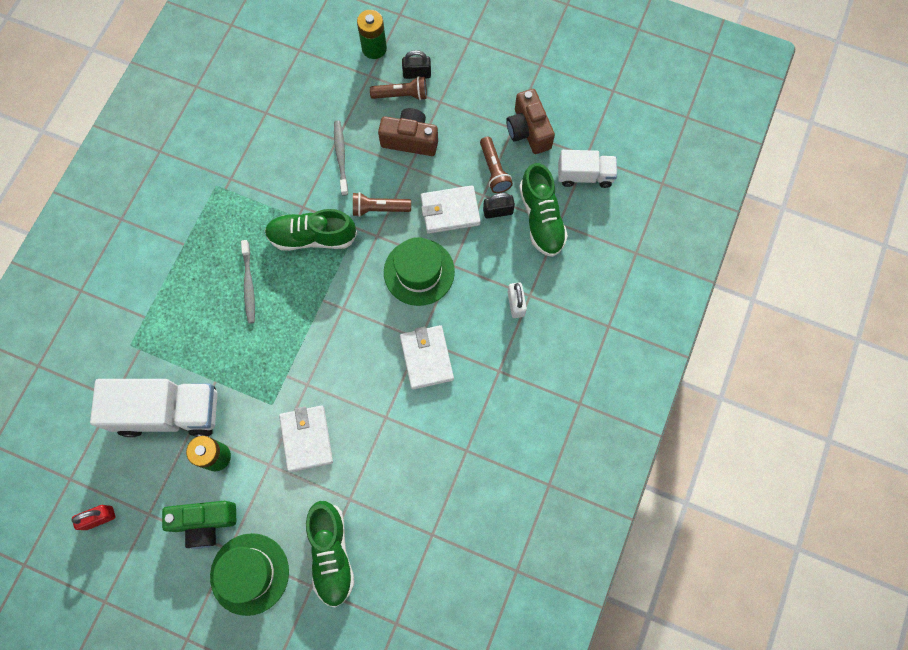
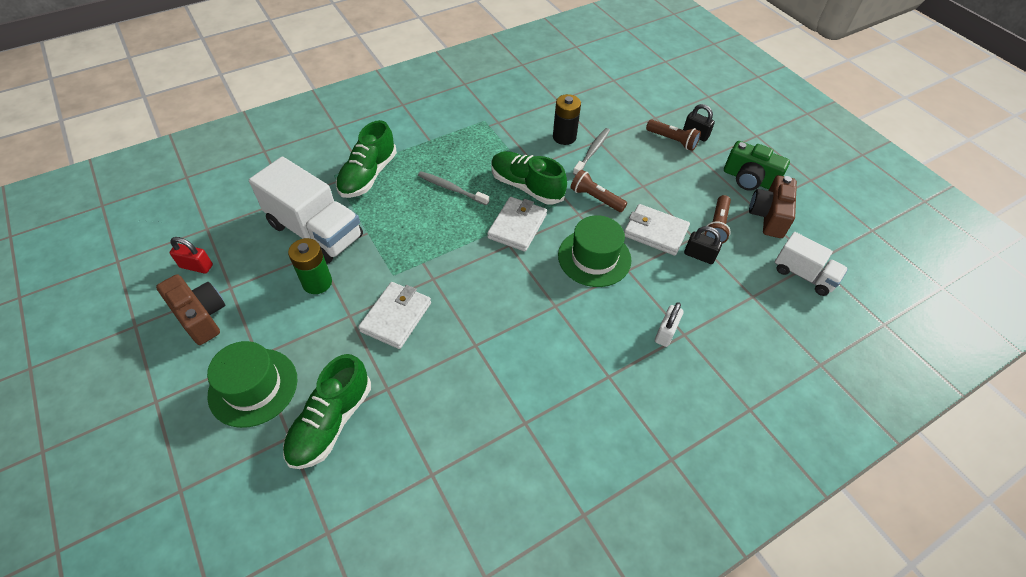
camera: 35 degrees right, 20 degrees down
(205, 522) = (262, 322): green camera -> green camera (749, 179)
(249, 285) = (451, 188): grey toothbrush -> grey toothbrush turned 90 degrees clockwise
(304, 156) = (564, 137): none -> black battery
(374, 48) = (672, 105): green battery -> none
(410, 140) = (657, 170): brown camera -> brown camera (201, 316)
(426, 358) = (549, 323): white wallet -> white wallet (517, 226)
(541, 218) = (737, 283): green shoe -> green shoe (368, 175)

